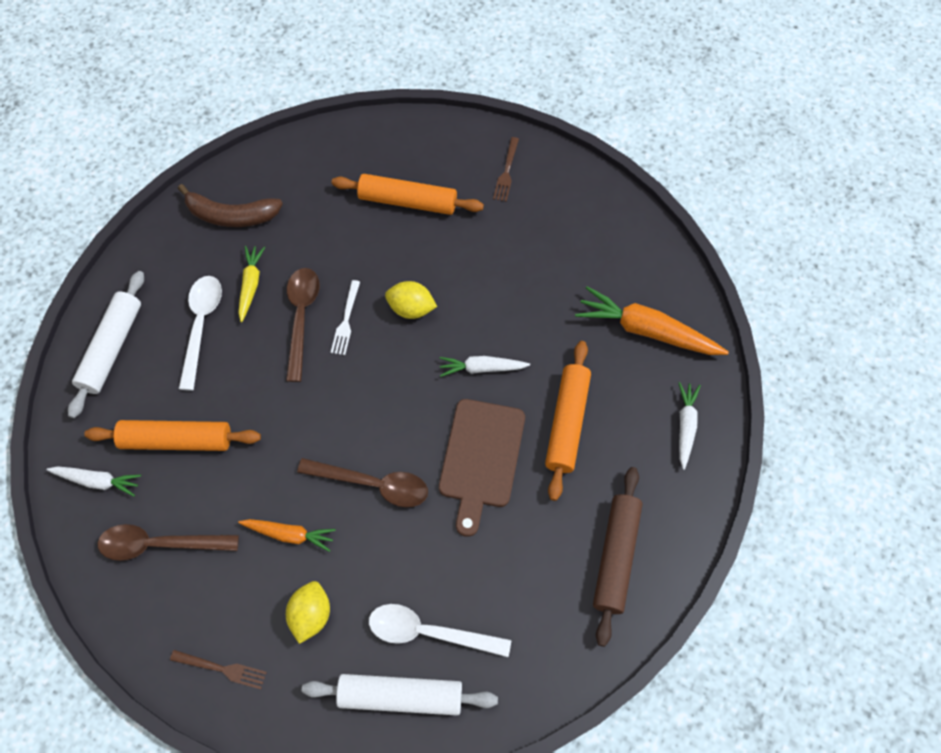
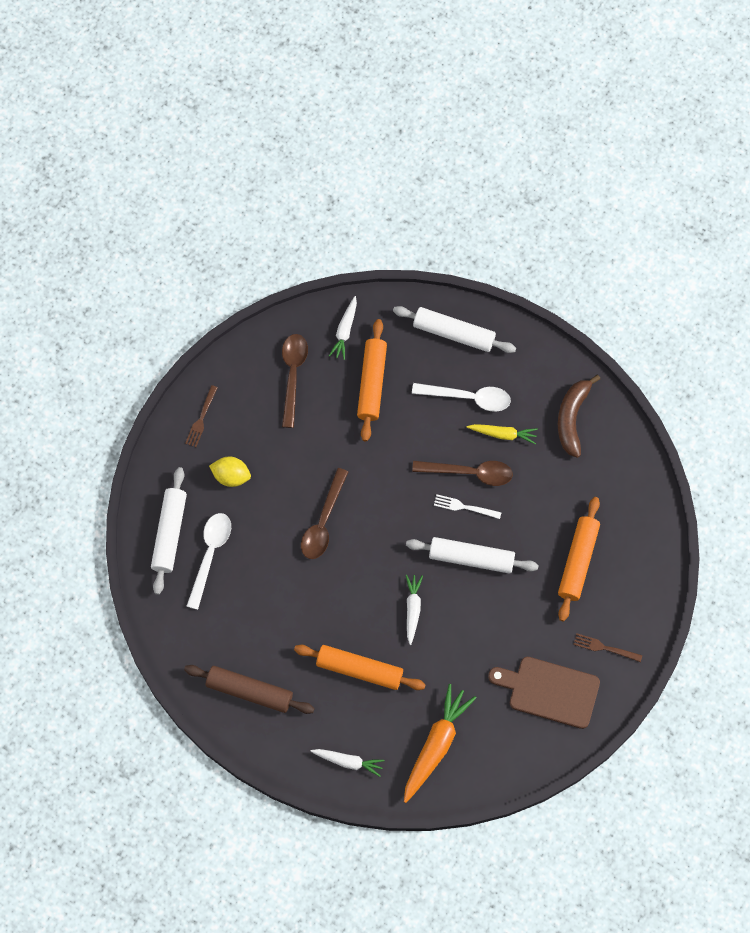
camera: 95 degrees right, 5 degrees up
(289, 534) = (291, 462): orange carrot -> none
(411, 309) = (471, 558): yellow lemon -> white rolling pin
(481, 458) = (336, 602): brown cutting board -> brown cutting board (549, 691)

